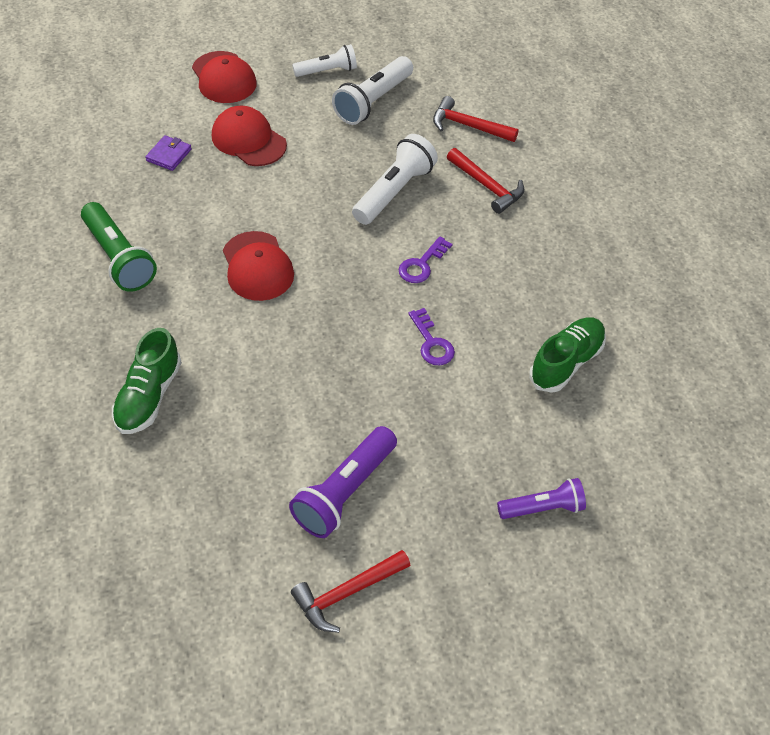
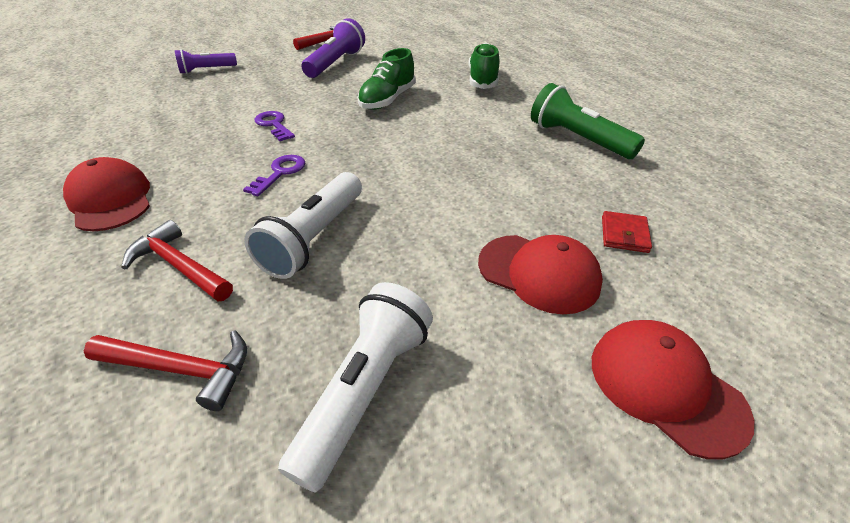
camera: 170 degrees right, 10 degrees down
(169, 155) = (624, 234): purple wallet -> red wallet
(257, 266) = (447, 150): red cap -> red cap (111, 200)
(327, 71) = (480, 457): white flashlight -> none
(566, 363) = (154, 128): green shoe -> green shoe (387, 100)

